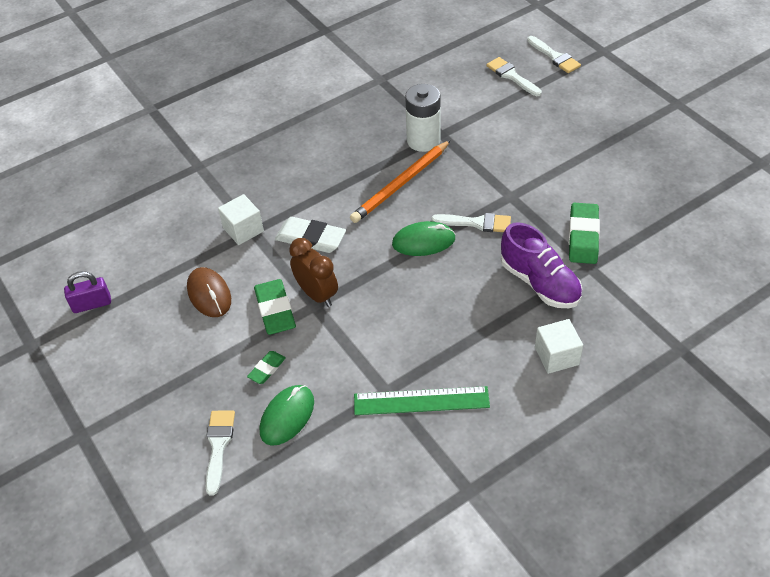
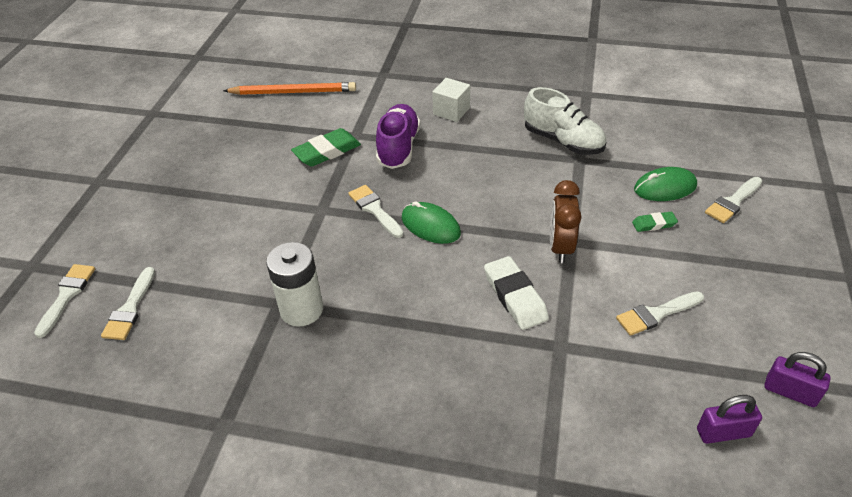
camera: 135 degrees left, 5 degrees down
(121, 252) = (723, 432): none -> purple padlock
(209, 294) = (656, 314): brown mouse -> white brush
(243, 230) = (568, 354): white cube -> none
(275, 310) = (607, 260): green eraser -> none
(401, 184) = (380, 284): orange pencil -> orange pencil (293, 92)
(421, 401) = (563, 141): green ruler -> white shoe

